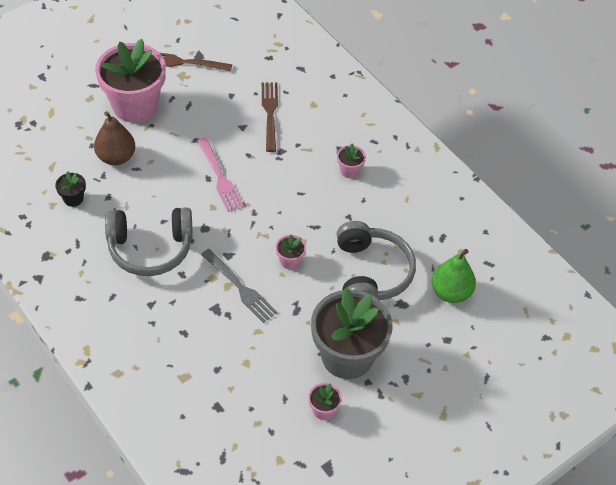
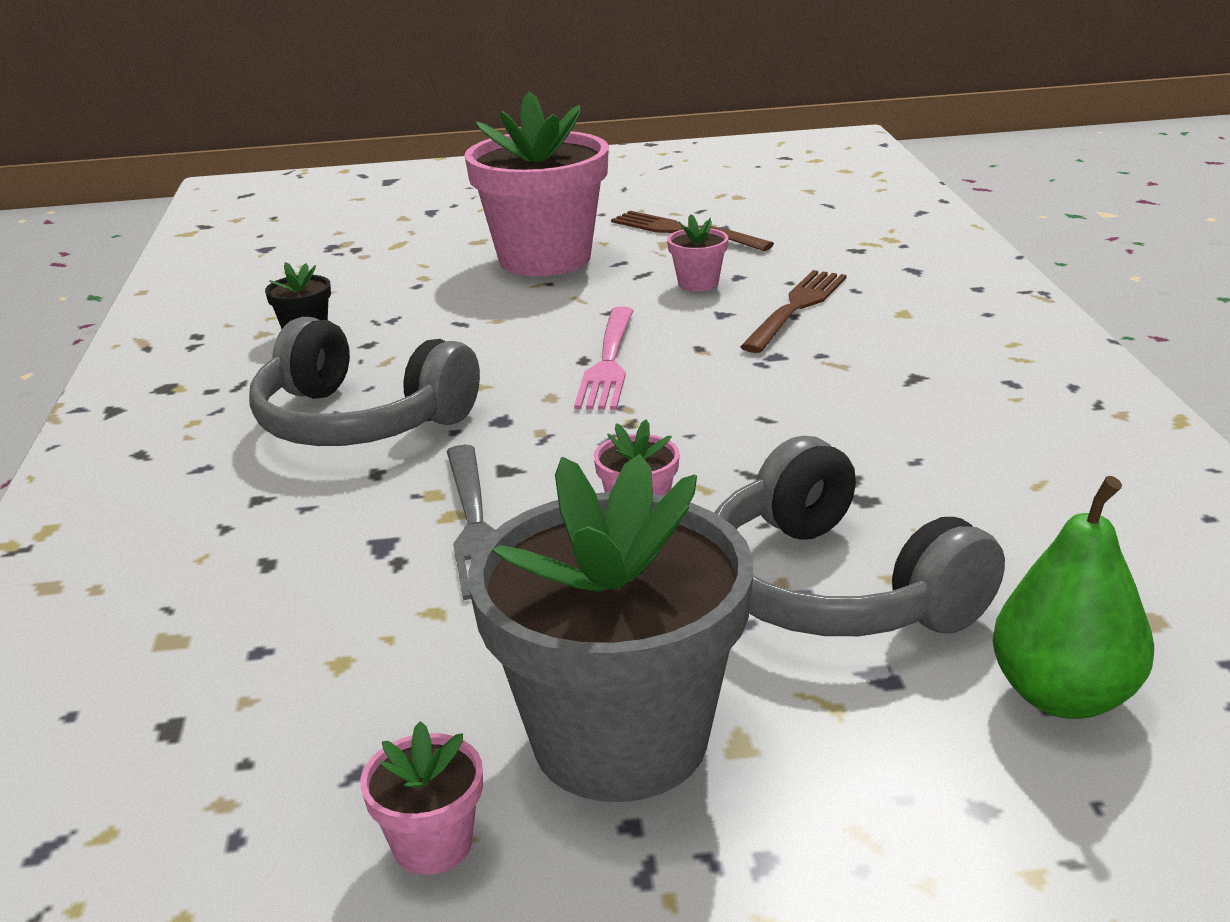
camera: 35 degrees right, 25 degrees down
(116, 157) = (441, 304): brown pear -> none
(349, 170) = (915, 410): pink flower pot -> pink flower pot (698, 284)
(371, 273) = (835, 588): grey headphones -> grey headphones turned 120 degrees clockwise

